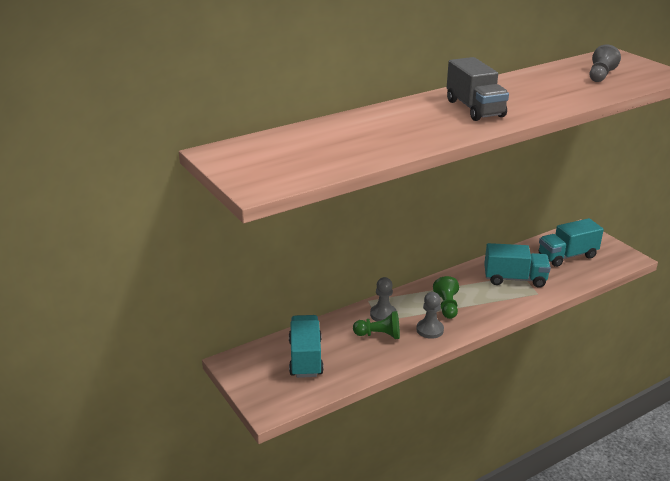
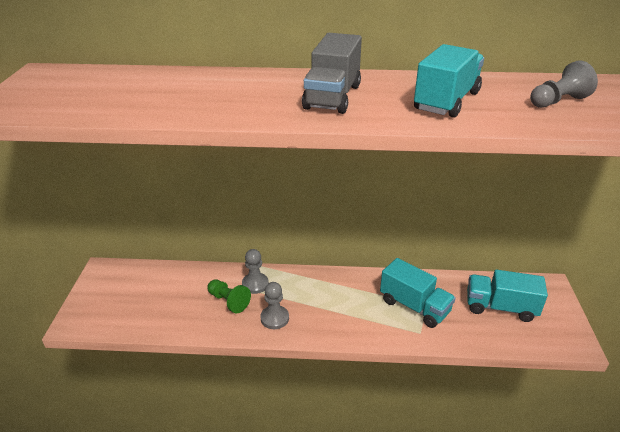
camera: 35 degrees right, 5 degrees up
(305, 358) = (151, 293): turquoise truck -> turquoise truck (446, 101)
(446, 306) = (317, 303): green pawn -> none

